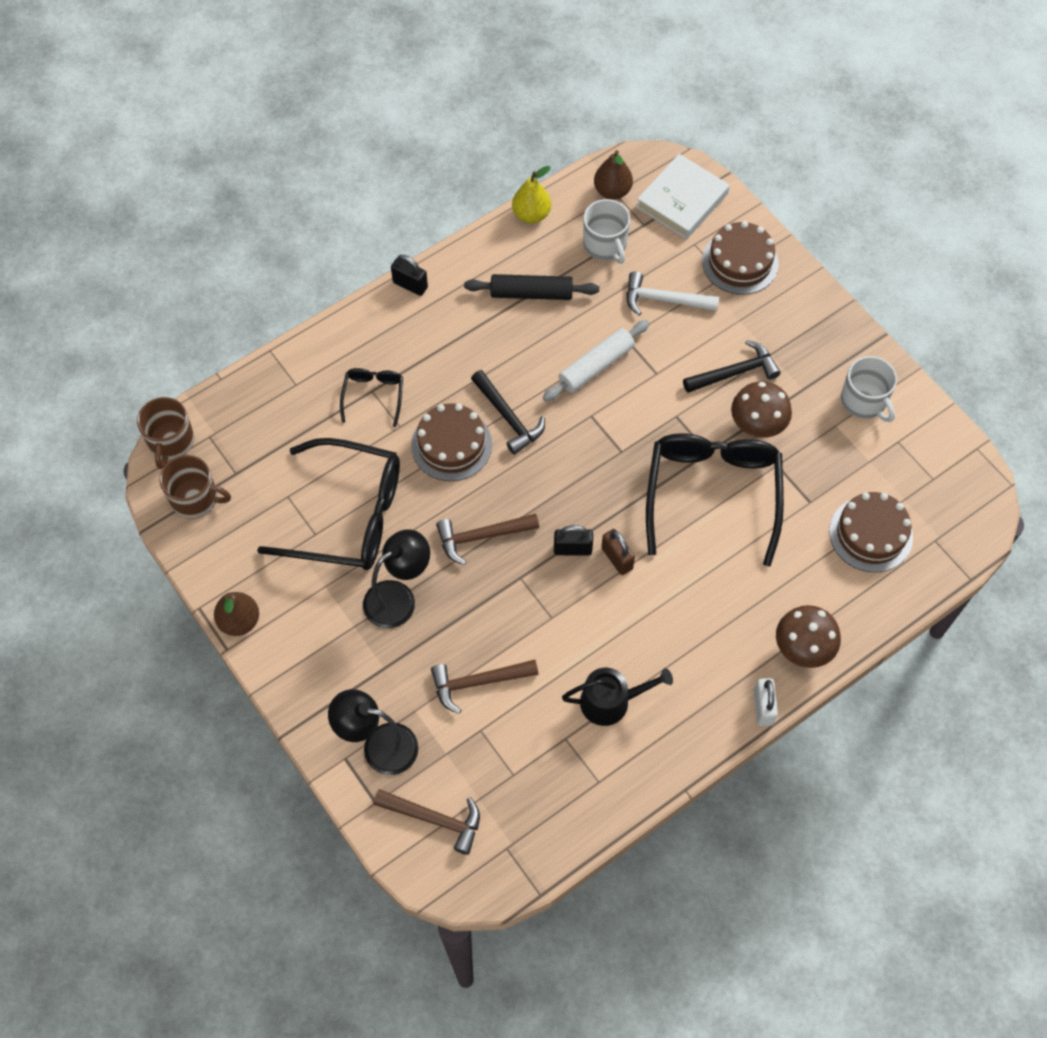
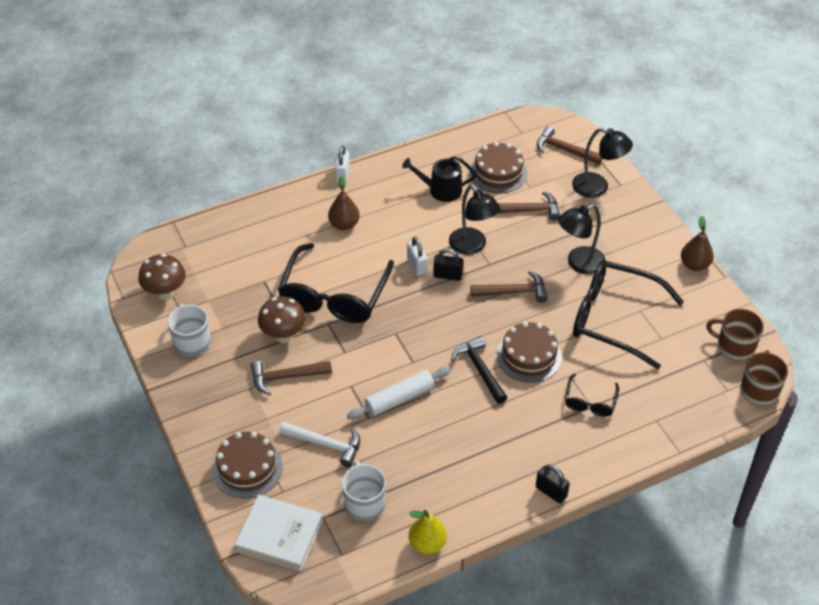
camera: 170 degrees left, 15 degrees down
(531, 293) = (441, 468): black rolling pin -> none
(548, 603) = (472, 246): none -> black lamp
(612, 191) = (343, 556): brown pear -> brown pear (344, 224)
(617, 558) = (417, 266): brown padlock -> white padlock
(682, 200) = (279, 536): white book -> white book turned 60 degrees clockwise
(734, 372) = (286, 377): black hammer -> brown hammer
(802, 649) = (305, 200): brown mushroom -> brown mushroom (165, 293)
(871, 534) = (229, 256): brown cake -> brown cake (498, 173)

